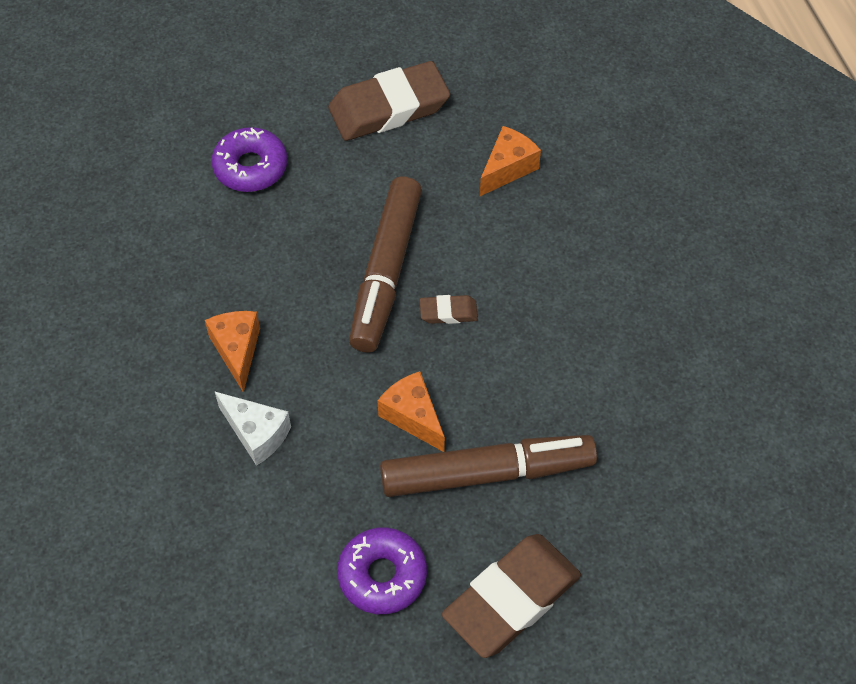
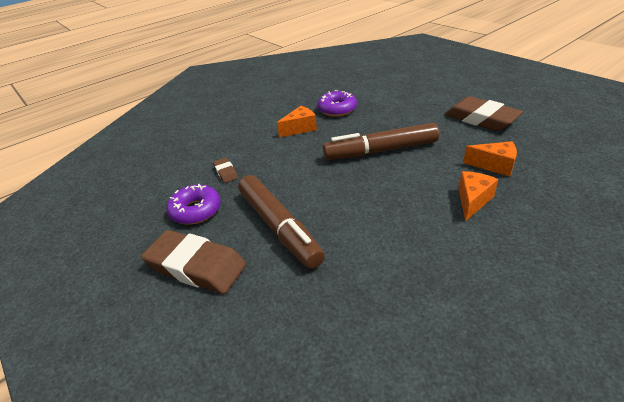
camera: 70 degrees right, 20 degrees down
(250, 167) = (400, 99): purple donut -> purple donut (337, 109)
(256, 434) = (259, 147): white cheese -> none
(413, 417) = (299, 188): orange cheese -> orange cheese (472, 201)
(448, 312) = (375, 178): brown eraser -> brown eraser (225, 172)

